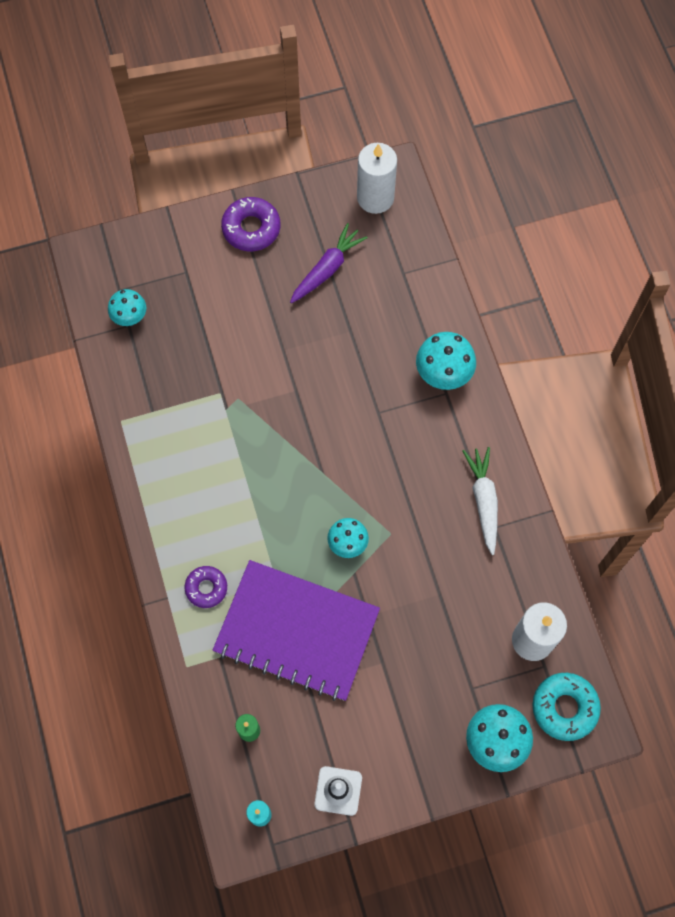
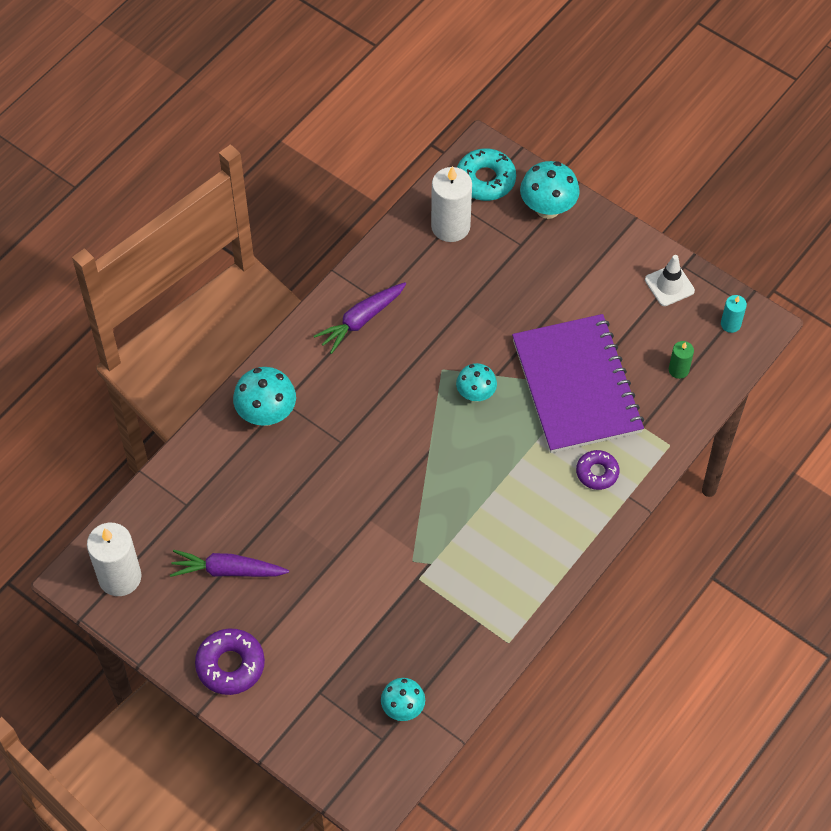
camera: 125 degrees left, 10 degrees down
(483, 501) = (361, 320): white carrot -> purple carrot

